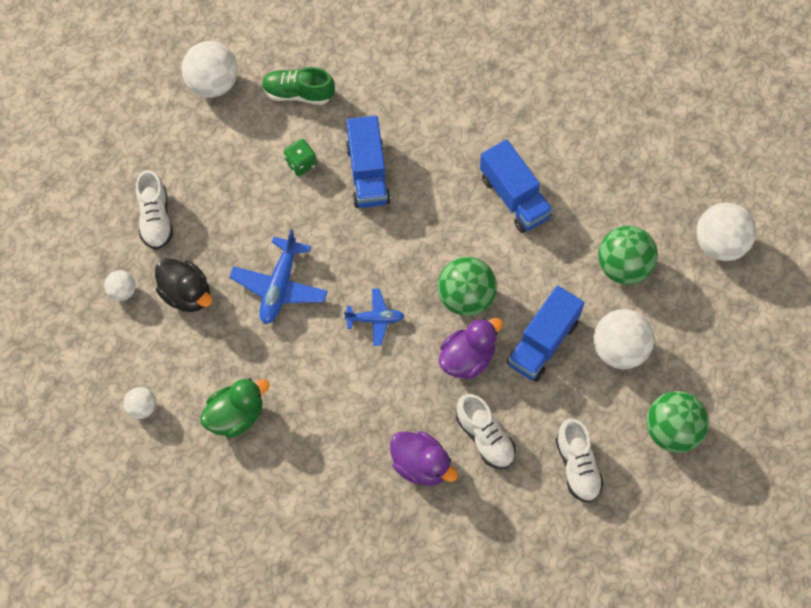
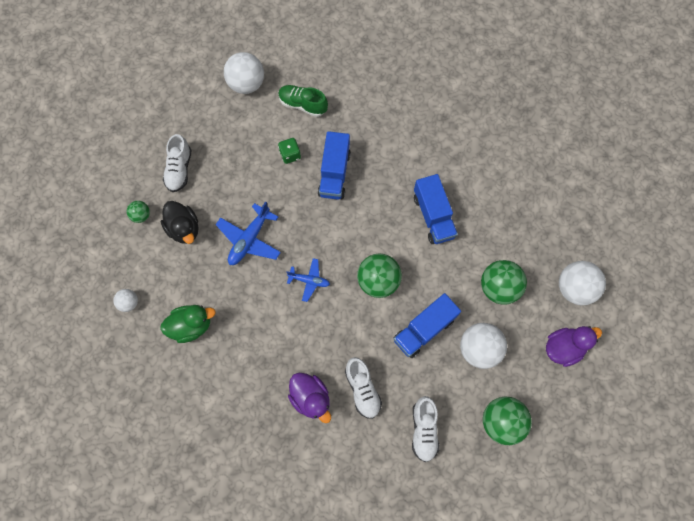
camera: 15 degrees right, 5 degrees up
(122, 291) = (141, 215): white ball -> green ball
(467, 358) = (366, 327): purple duck -> purple duck (563, 348)

